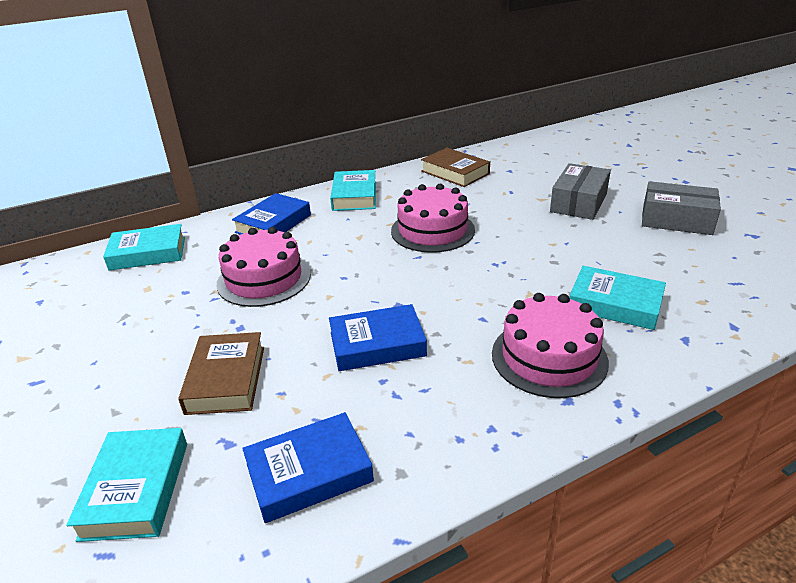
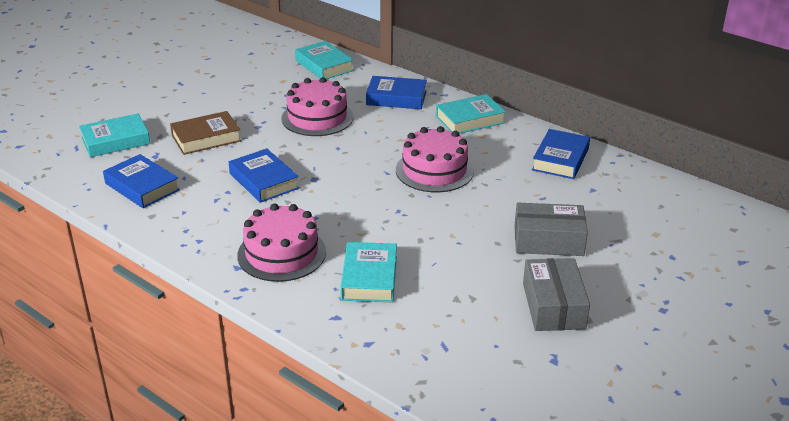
camera: 65 degrees right, 0 degrees up
(455, 172) = (560, 159): brown book -> blue book

